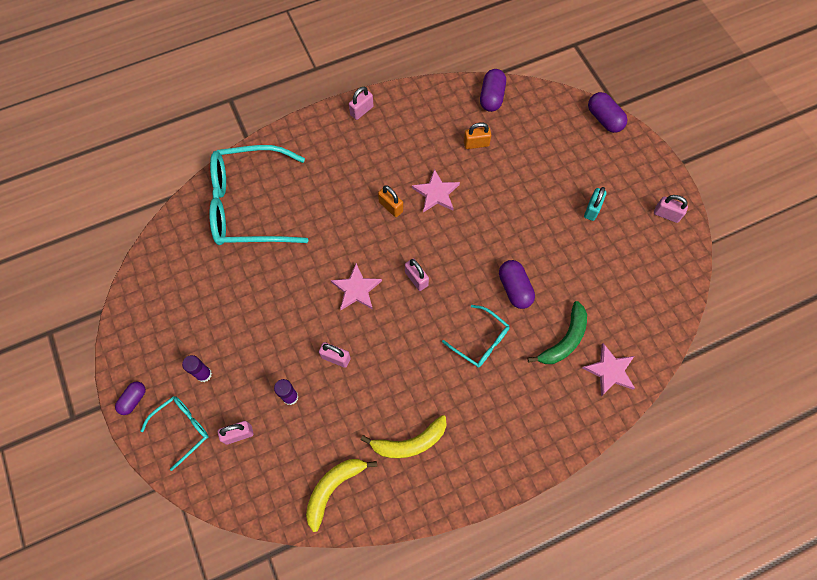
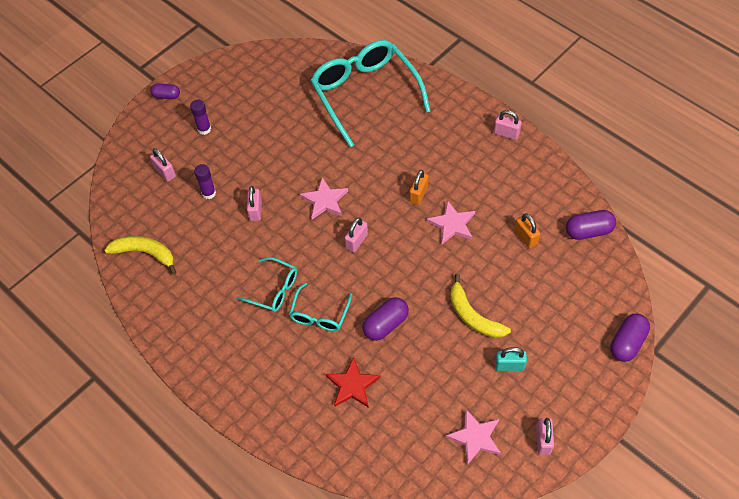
camera: 70 degrees right, 10 degrees down
(182, 429) = (156, 135): turquoise glasses -> turquoise glasses (273, 289)
(409, 442) = (203, 293): yellow banana -> yellow banana (473, 316)
(564, 340) = (352, 385): green banana -> red star
(610, 371) = (338, 437): pink star -> pink star (475, 437)

